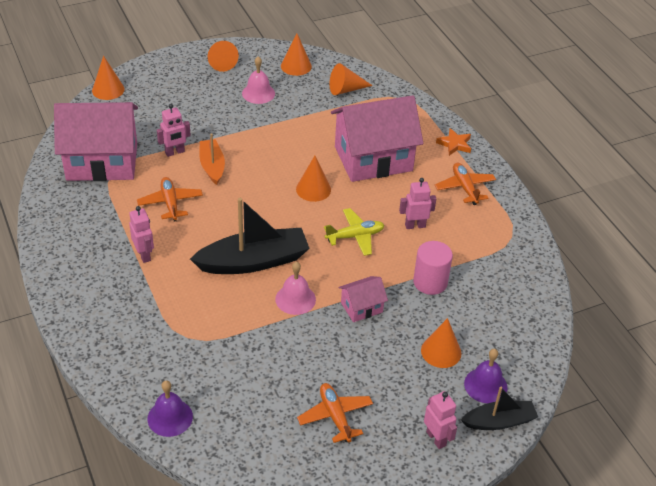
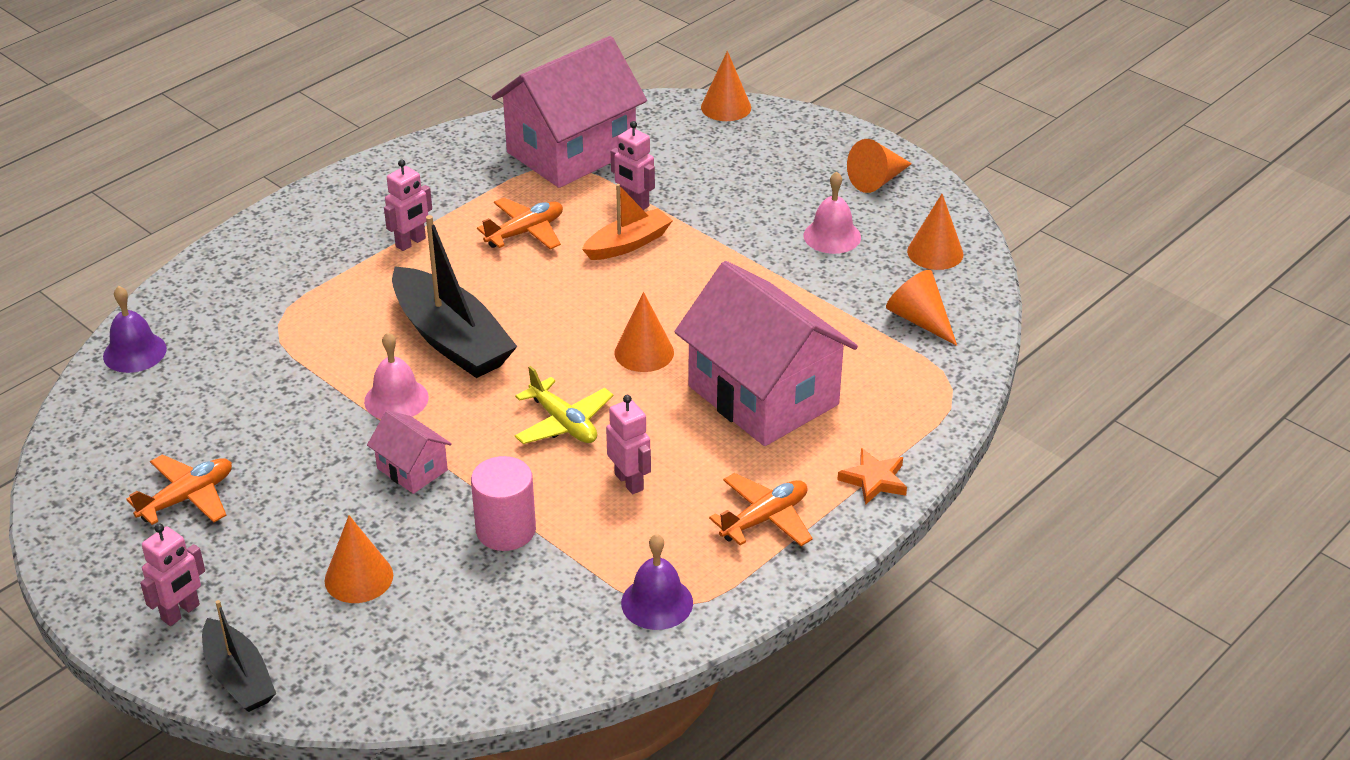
camera: 70 degrees right, 5 degrees down
(102, 161) = (571, 152): pink house -> pink house turned 75 degrees clockwise
(485, 385) = (308, 645): purple bell -> purple bell (657, 602)

